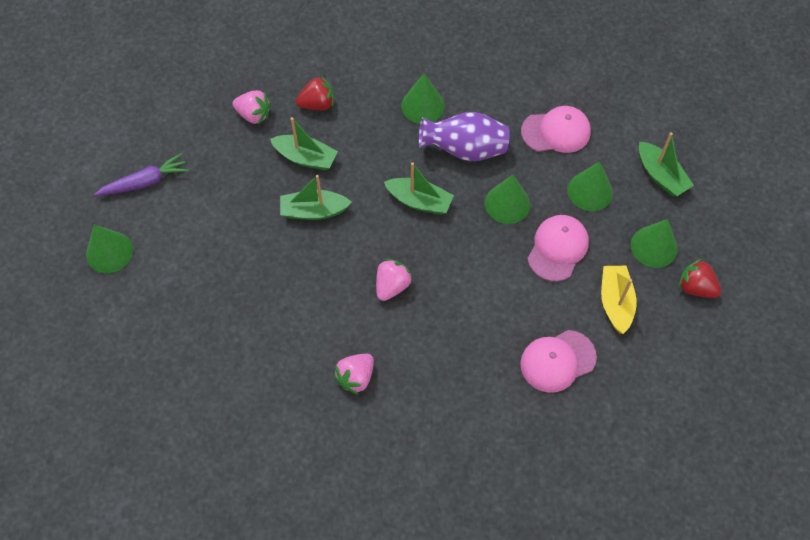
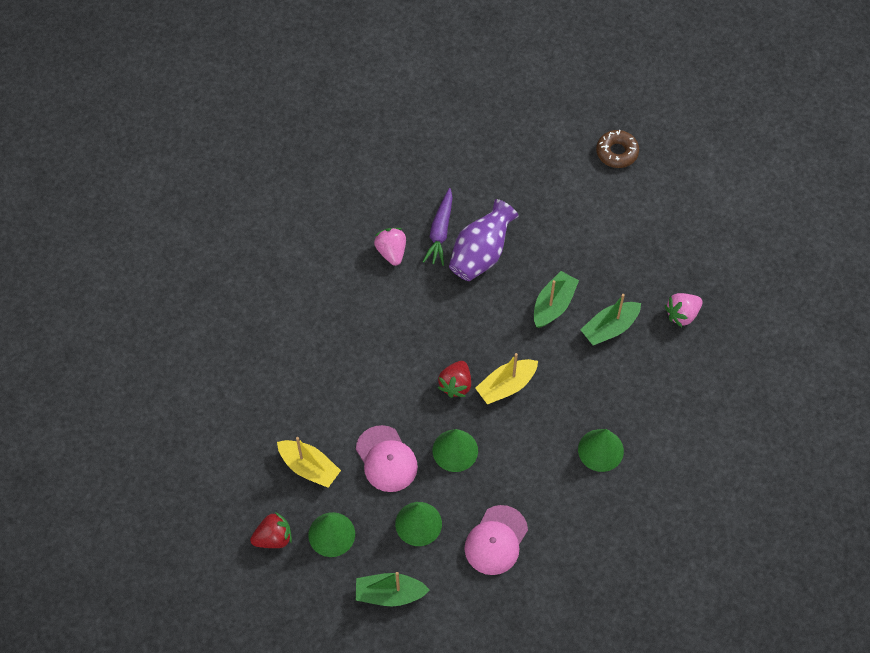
camera: 125 degrees right, 0 degrees up
(109, 252) = (617, 152): green cone -> brown donut
(145, 182) = (667, 204): purple carrot -> purple carrot (440, 232)
(317, 104) = (660, 368): red strawberry -> red strawberry (456, 384)
(392, 286) = (446, 319): pink strawberry -> none
(419, 201) = (506, 386): green boat -> yellow boat
(465, 150) = (531, 453): purple vase -> purple vase (481, 254)
(557, 361) = (297, 391): pink cap -> none

